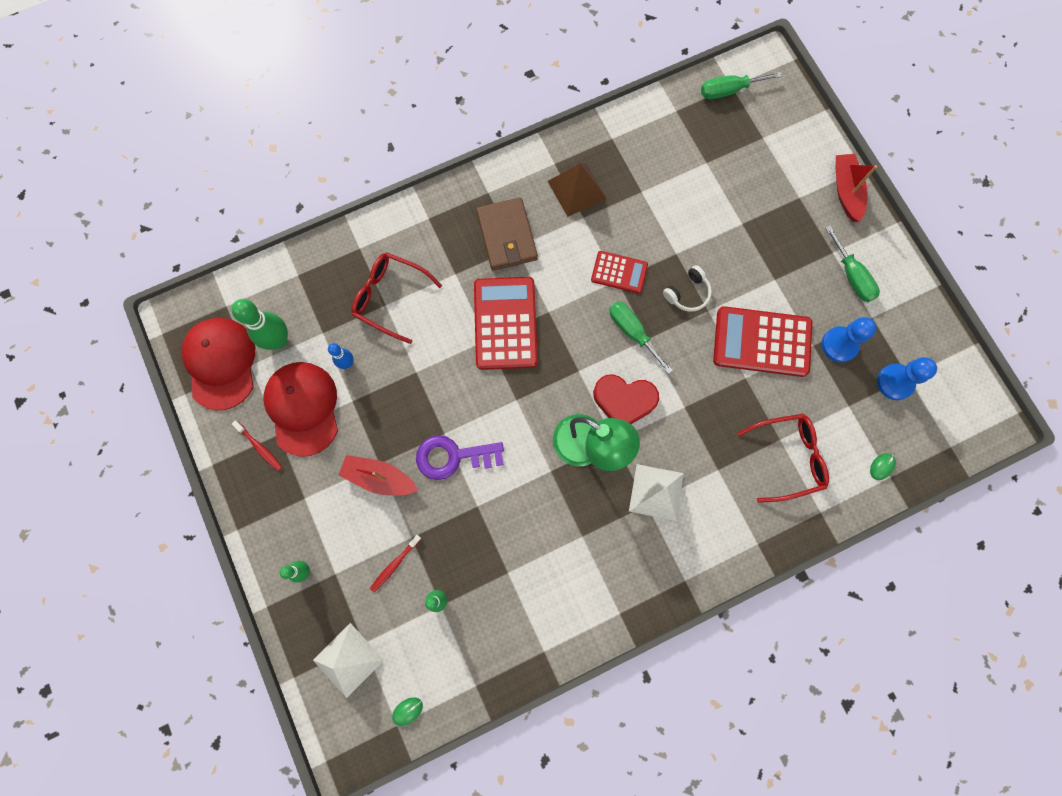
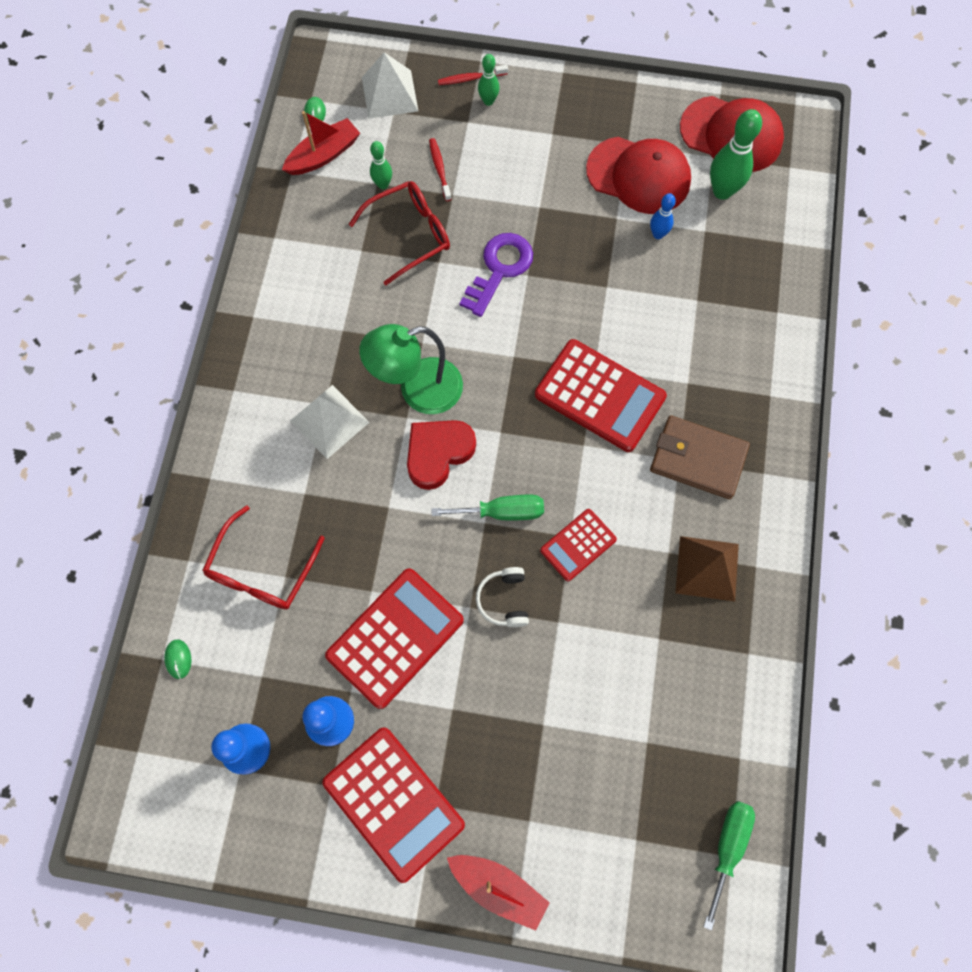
camera: 125 degrees right, 5 degrees down
(260, 447) = (625, 124): red toothbrush -> red toothbrush (471, 78)
(379, 478) = (526, 200): red boat -> red boat (323, 155)
(390, 298) = (702, 308): red glasses -> red glasses (409, 234)
(851, 276) = (393, 803): green screwdriver -> red calculator

